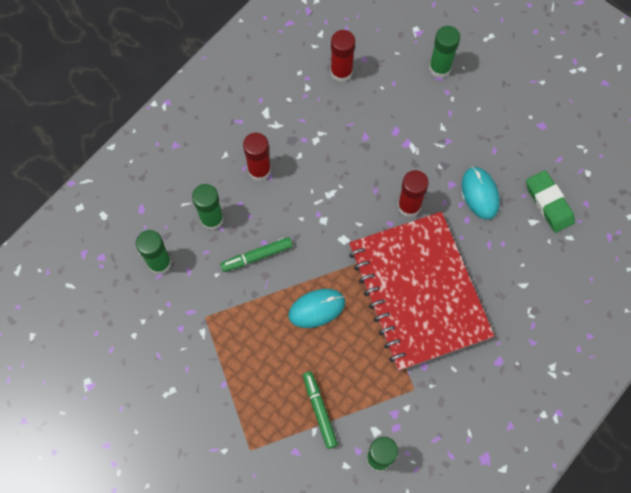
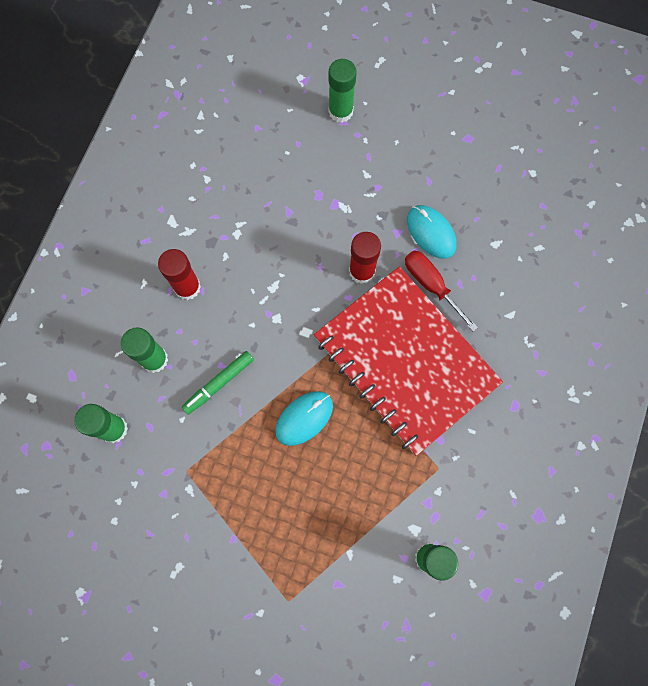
camera: 20 degrees left, 5 degrees up
(319, 410) = (347, 529): green marker -> none
(341, 72) = (237, 150): red glue stick -> none
(464, 237) = (431, 285): none -> red screwdriver
(548, 203) = (505, 218): green eraser -> none

